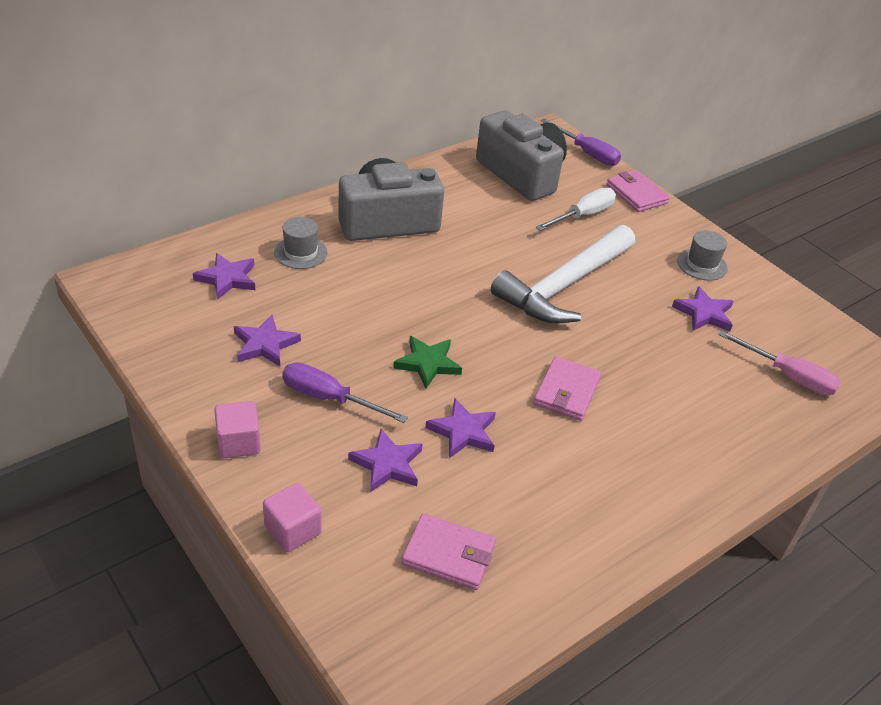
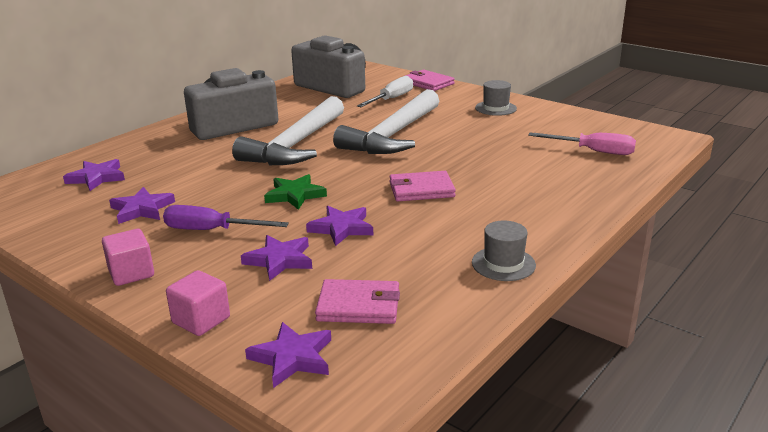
camera: 10 degrees left, 15 degrees down
(300, 252) = (161, 153): grey hat -> grey hat (503, 264)
(450, 275) = (296, 145): none -> white hammer
(566, 391) = (421, 190): pink wallet -> pink wallet turned 75 degrees clockwise
(587, 153) = (380, 70): purple screwdriver -> none
(704, 313) = (510, 131): purple star -> purple star (292, 358)

